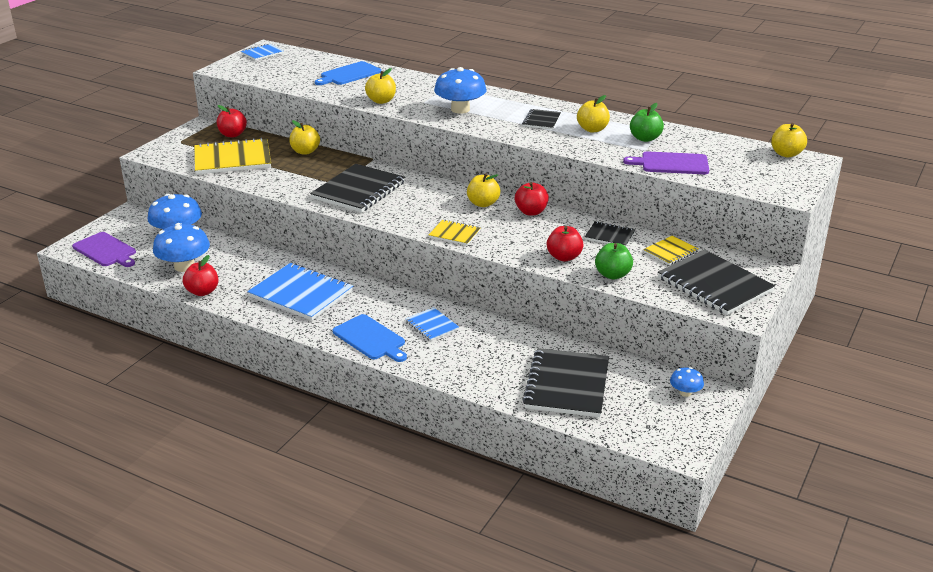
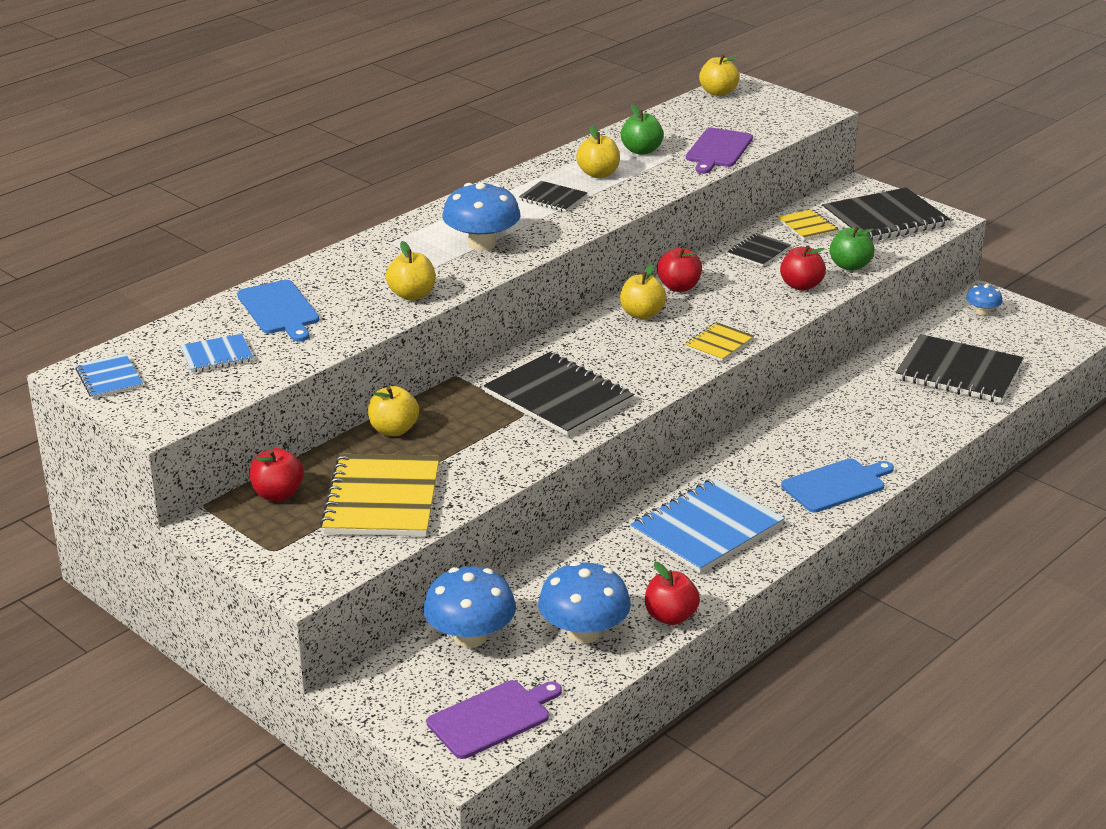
camera: 75 degrees left, 0 degrees up
(432, 325) = (816, 438): blue notebook -> blue notebook (217, 355)

